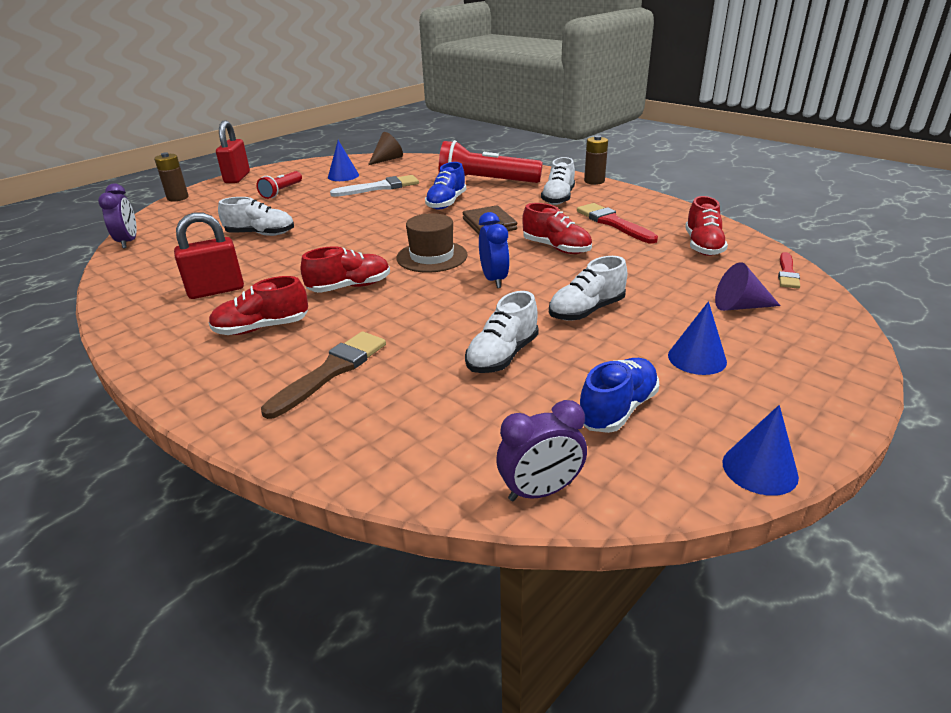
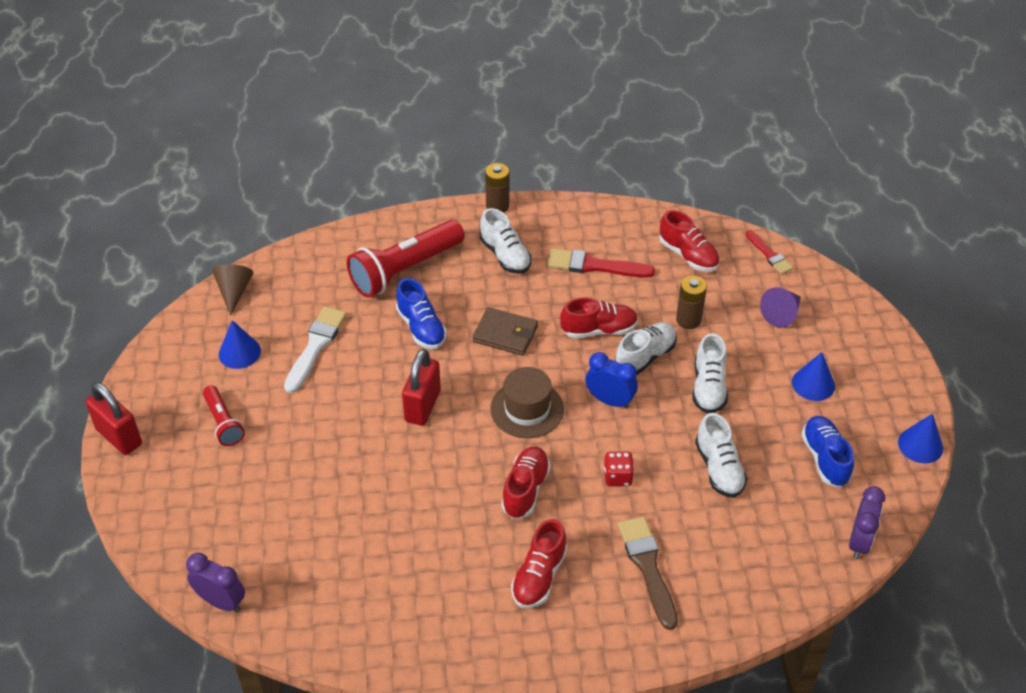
camera: 50 degrees left, 15 degrees up
(178, 198) = (123, 514): brown battery -> brown battery (688, 320)
(216, 290) = (432, 577): red padlock -> red padlock (422, 406)
(260, 234) = (332, 493): white shoe -> white shoe (645, 357)
(417, 315) = (617, 477): none -> red dice

